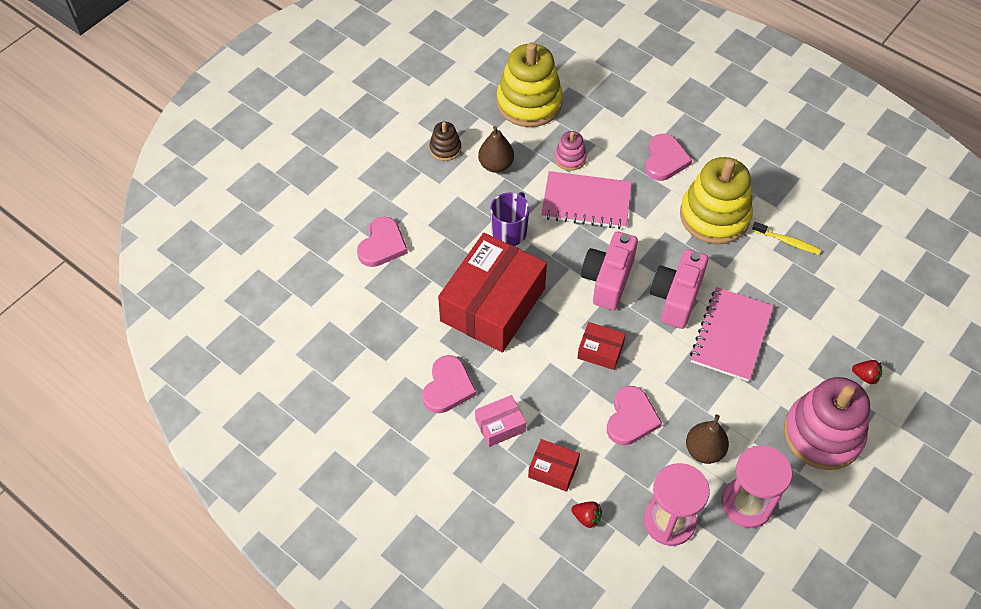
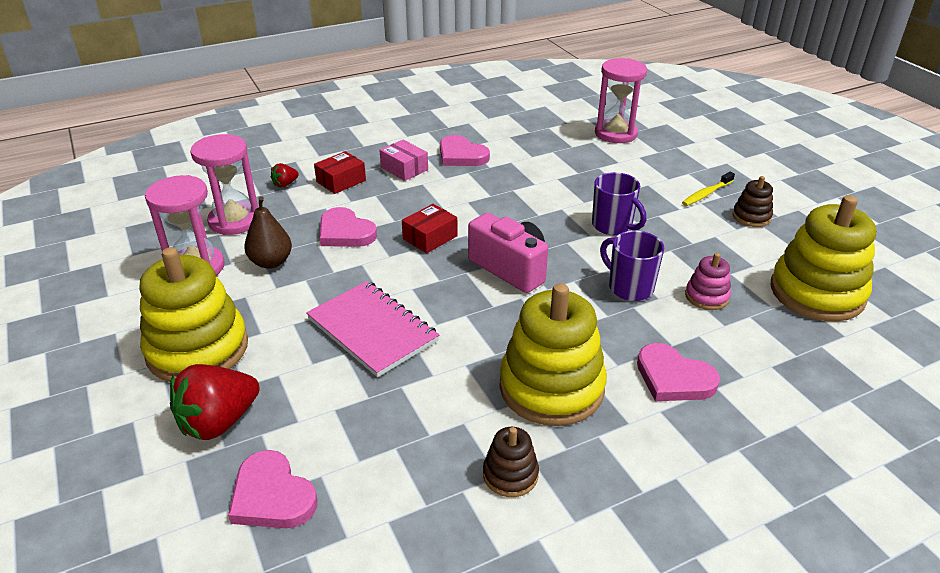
camera: 115 degrees right, 20 degrees down
(336, 272) = (615, 133): none -> pink hourglass
(382, 245) = (635, 158): pink heart -> pink heart (272, 496)
(493, 304) = (529, 195): red box -> none
(496, 165) = (715, 242): brown pear -> none
(500, 425) = (404, 168): pink box -> pink box turned 45 degrees counterclockwise
(586, 202) = (629, 287): pink notebook -> purple mug
(676, 297) = (452, 308): pink camera -> none
(787, 242) = (465, 444): yellow toothbrush -> yellow toothbrush (706, 194)
(792, 214) = (510, 475): none -> brown stacking toy
(823, 434) = (197, 349): pink stacking toy -> yellow stacking toy
(865, 376) = (218, 422): red strawberry -> red strawberry, size x2.12

